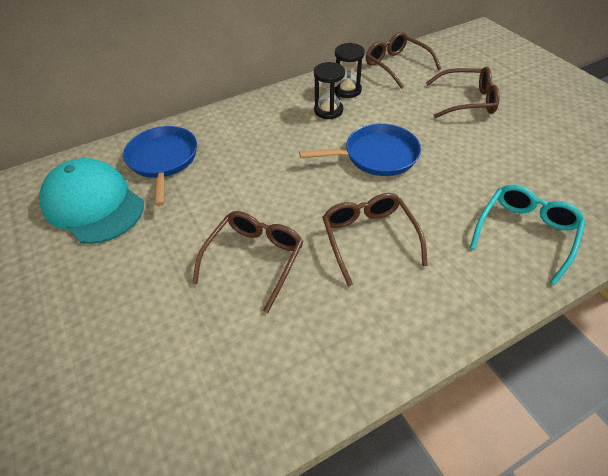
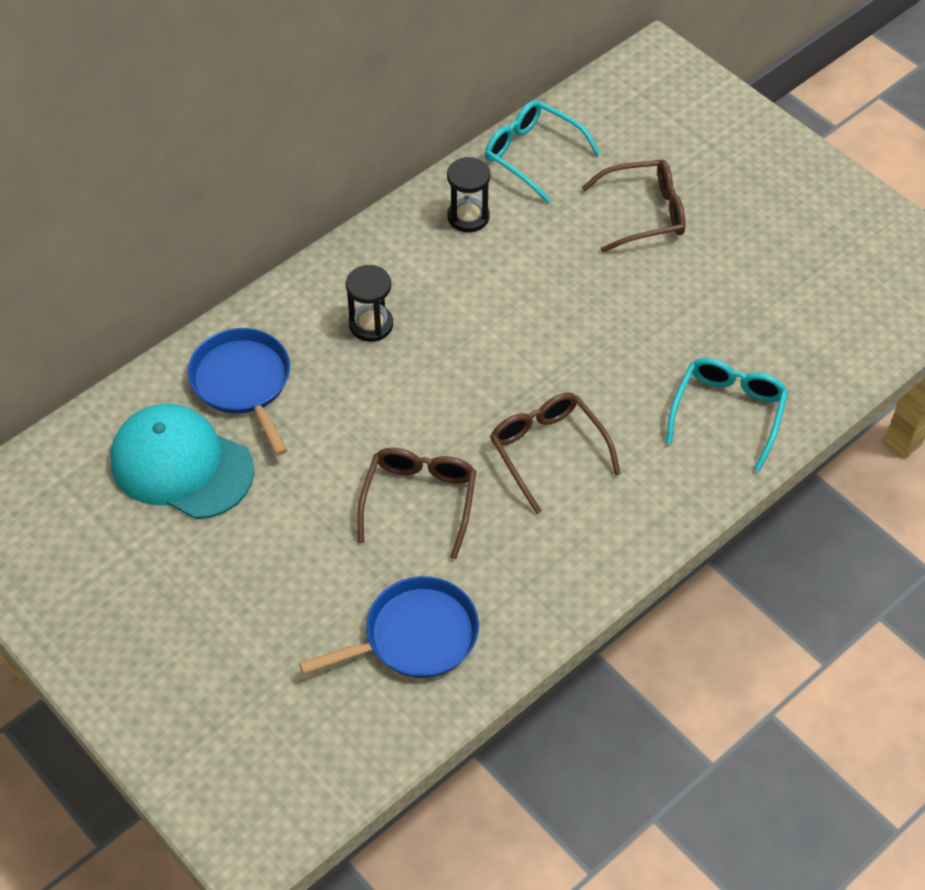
camera: 15 degrees left, 5 degrees up
(328, 110) = (450, 260): black hourglass -> black hourglass (371, 325)
(377, 155) = (534, 329): blue pan -> blue pan (415, 636)
(396, 65) = (532, 155): brown glasses -> turquoise glasses

